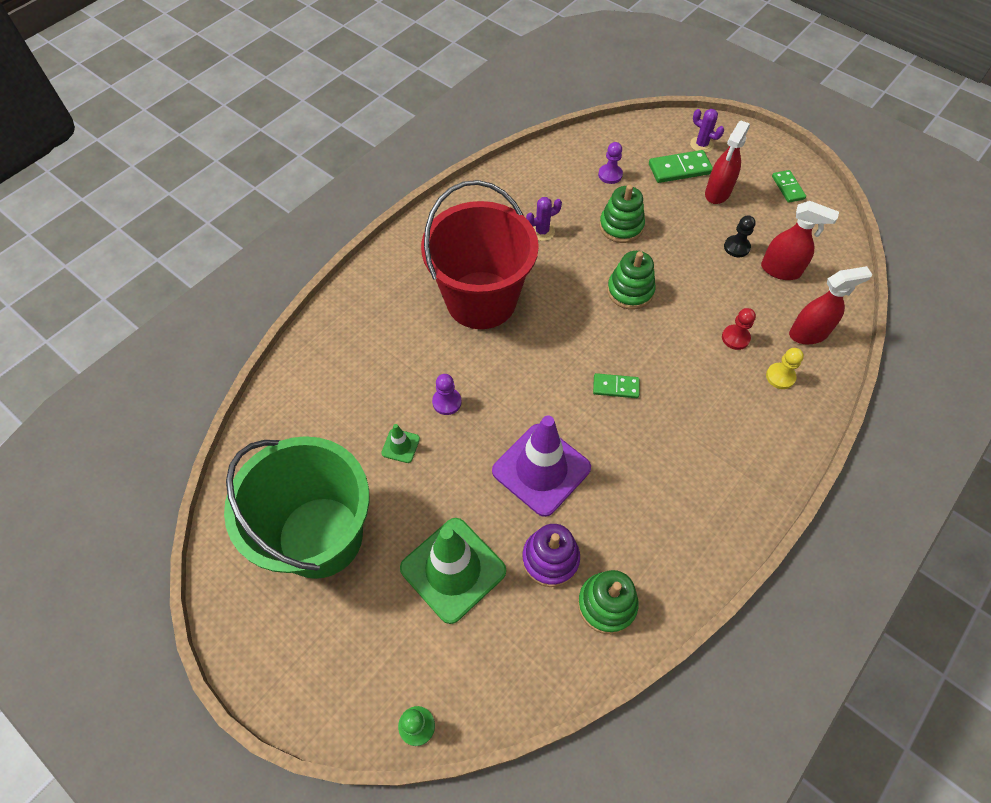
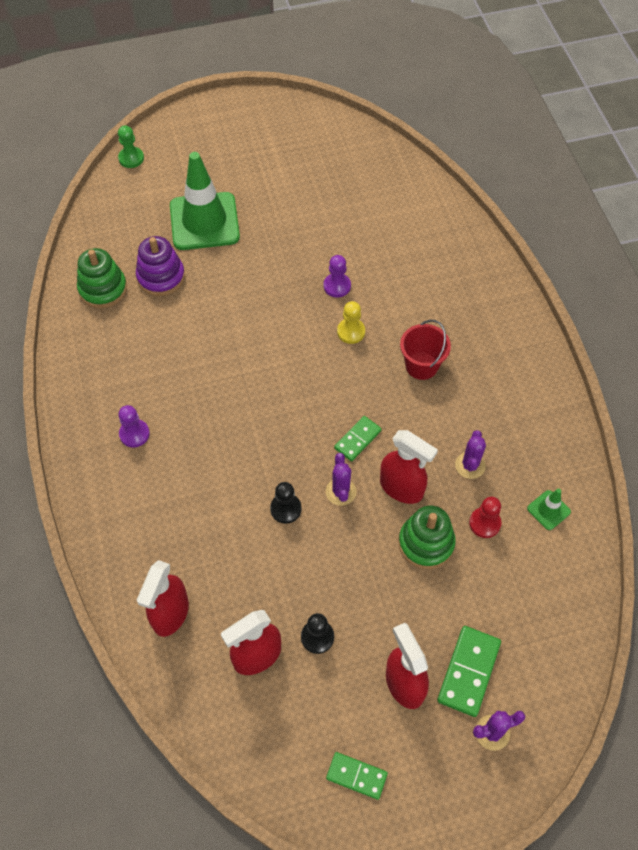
camera: 125 degrees right, 0 degrees up
(320, 536) = (291, 166): green bucket -> none
(400, 446) = (322, 239): green traffic cone -> green traffic cone (548, 510)
(481, 300) = (421, 365): red bucket -> red bucket, size x0.43
(541, 469) = (229, 312): purple traffic cone -> none
(594, 259) = (401, 488): none -> red spray bottle
(610, 175) = (508, 587): purple pawn -> purple pawn (134, 434)
(615, 387) = (253, 408): green domino -> green domino (357, 439)
(630, 291) = (340, 492): green stacking toy -> purple cactus
(673, 315) = (285, 509): none -> black pawn
(735, 338) = (220, 542): red pawn -> red pawn (484, 523)
(780, 376) = (153, 546): yellow pawn -> yellow pawn (351, 332)

